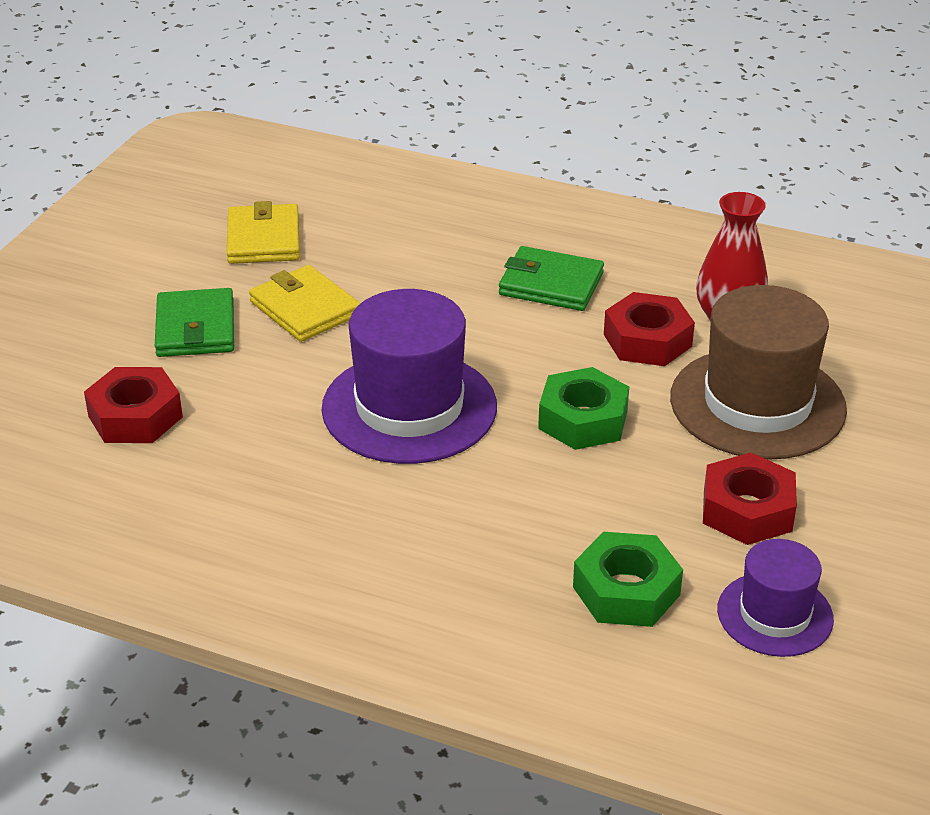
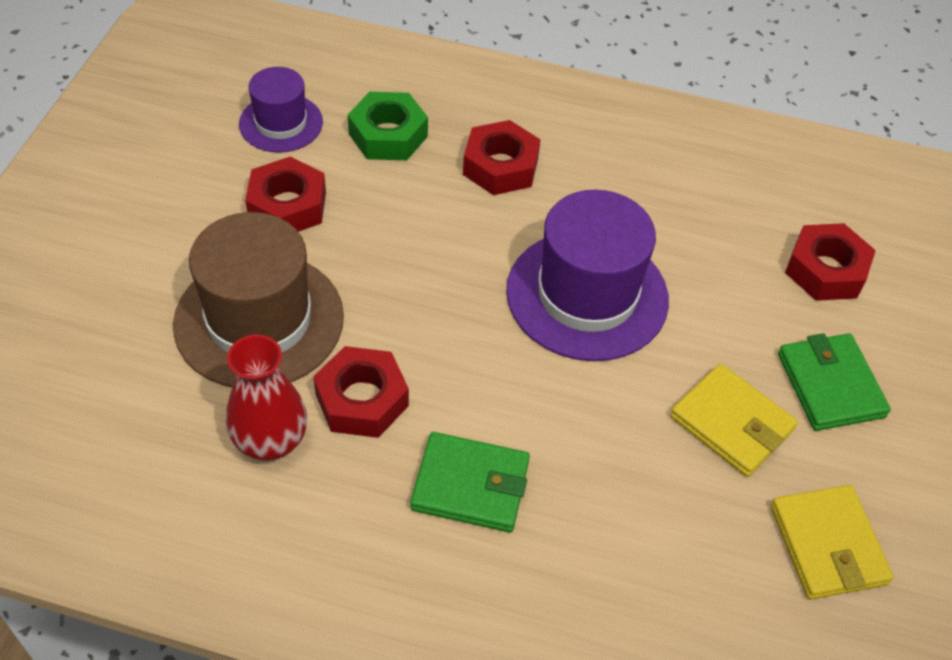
camera: 170 degrees right, 15 degrees up
(480, 543) = (500, 166): none -> red nut
(583, 420) = (425, 290): green nut -> none

